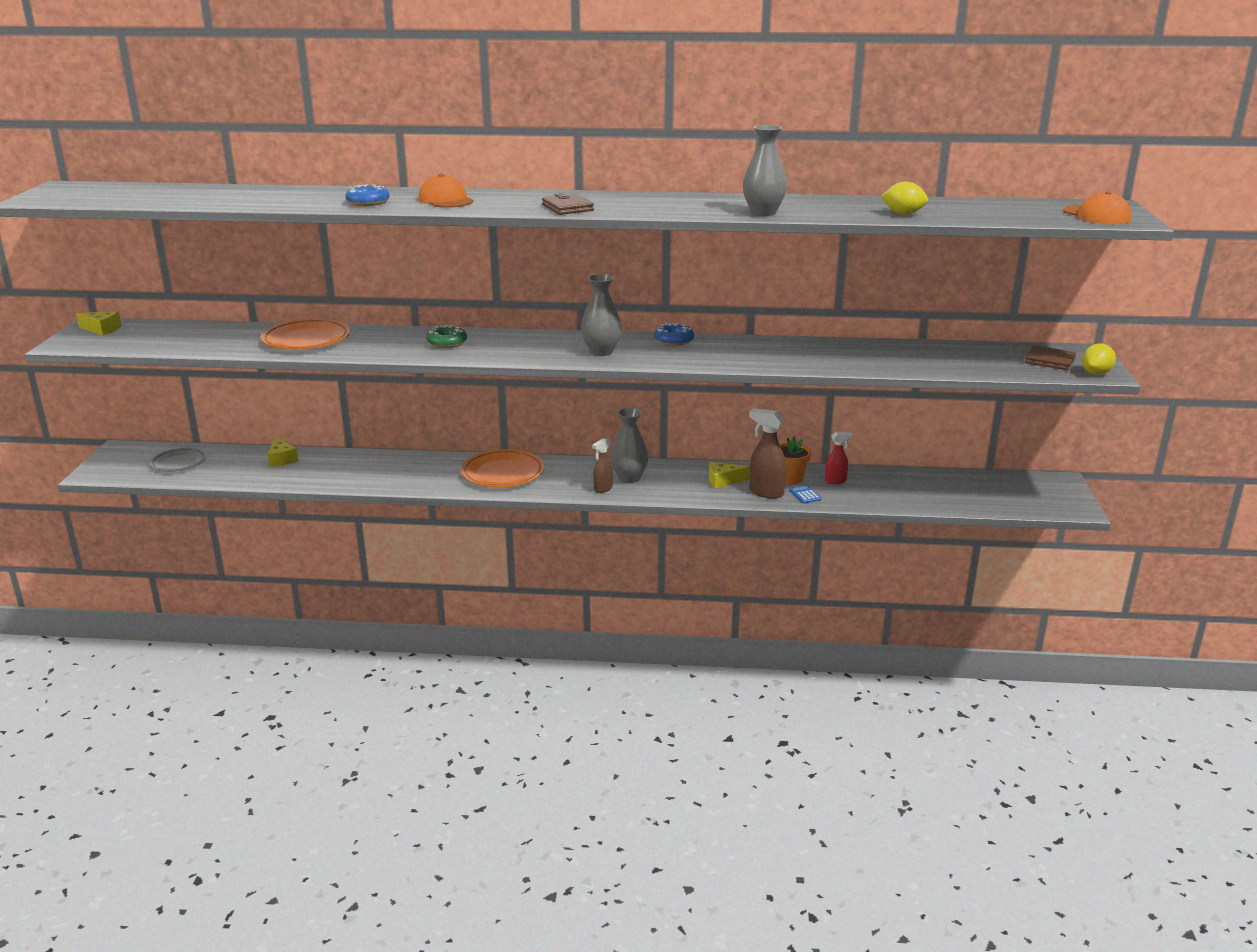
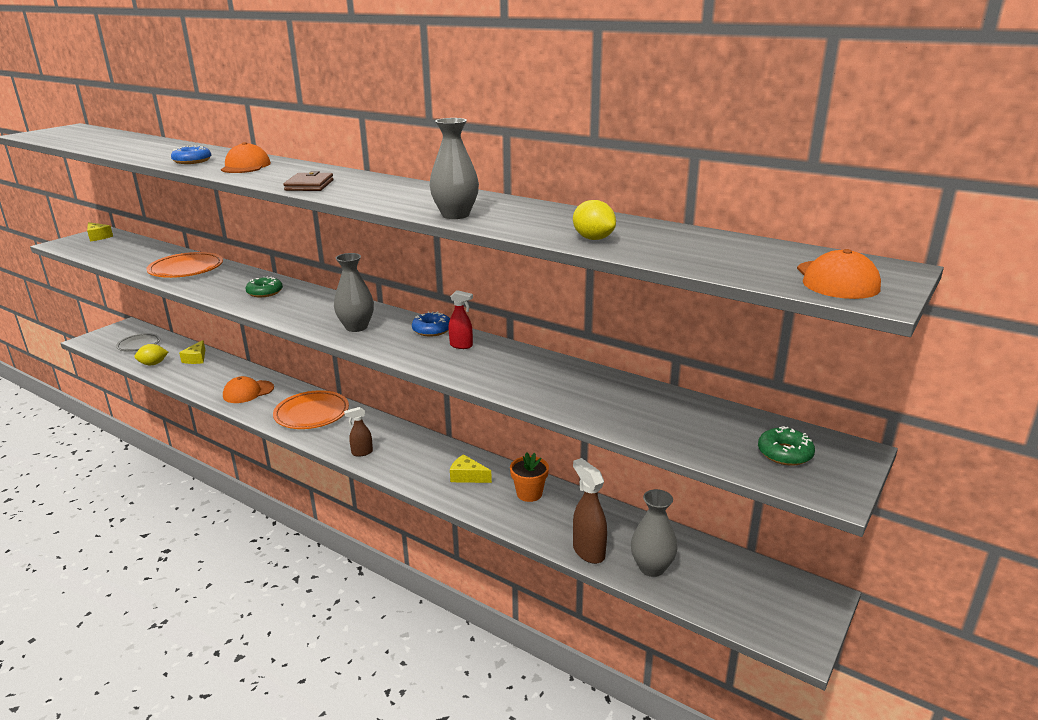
camera: 30 degrees right, 0 degrees up
(400, 473) = (248, 392): none -> orange cap
(629, 478) = (395, 448): grey vase -> grey vase (652, 568)
(765, 492) = (488, 502): brown spray bottle -> brown spray bottle (588, 551)
(805, 495) = (520, 517): blue calculator -> none
(835, 481) = (568, 511): red spray bottle -> red spray bottle (461, 346)
(1049, 361) = (784, 453): brown wallet -> green donut
(1096, 373) = (823, 489): yellow lemon -> yellow lemon (153, 364)

